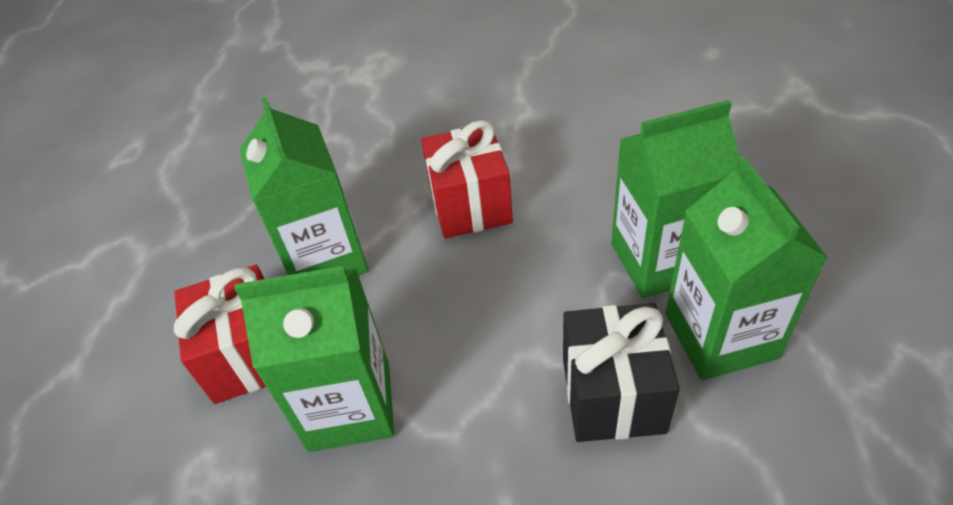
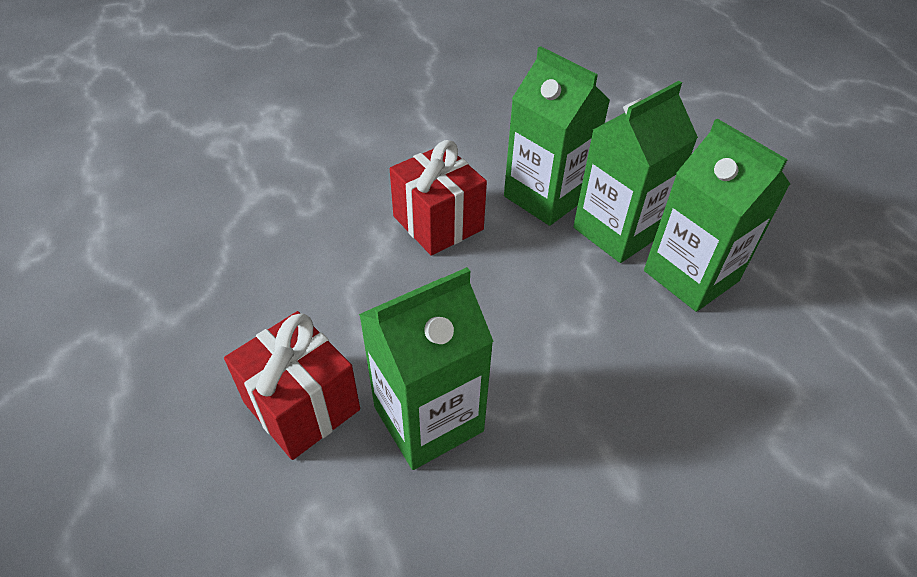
camera: 30 degrees left, 0 degrees up
(325, 259) = (328, 300): green carton -> green carton (545, 197)
(612, 395) = (639, 342): black gift -> none

